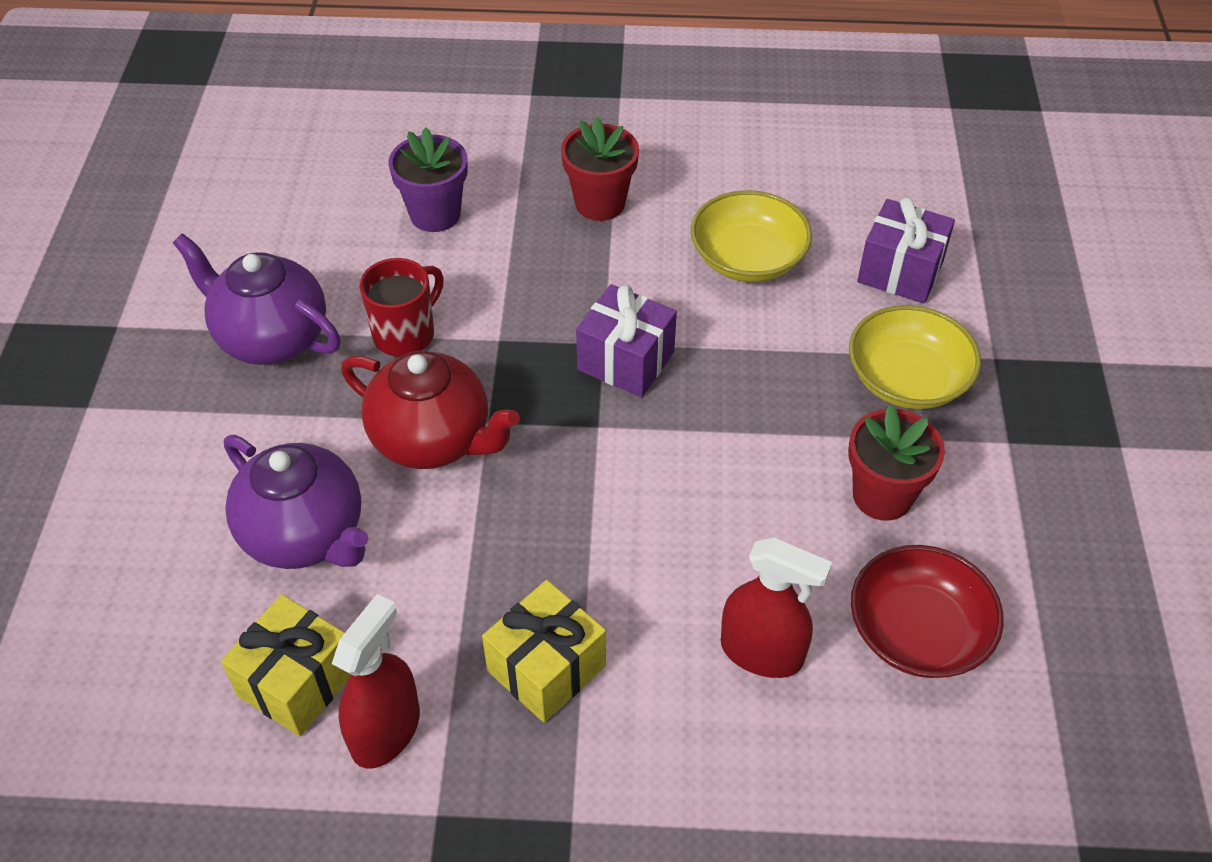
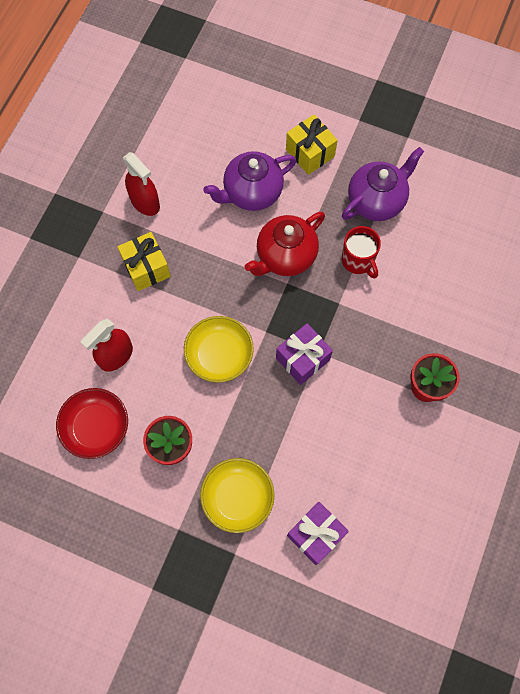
camera: 110 degrees right, 20 degrees up
(297, 682) = (180, 176): yellow gift -> yellow gift (310, 153)
(435, 214) = (444, 297): purple flower pot -> none
(748, 258) = (355, 452): yellow bowl -> yellow bowl (219, 355)

